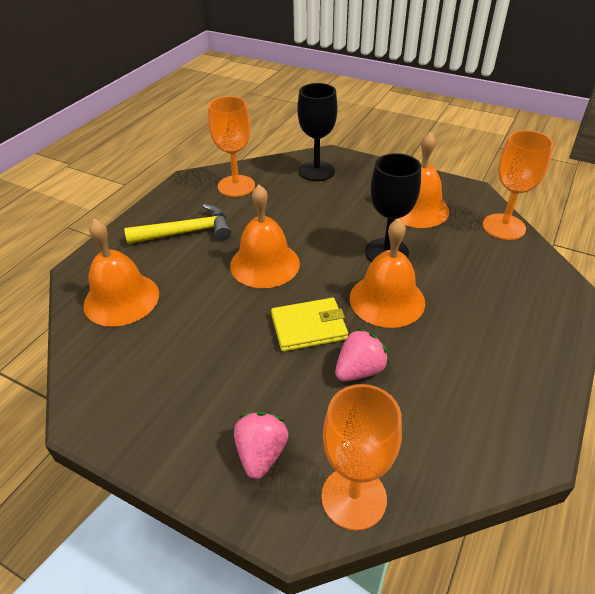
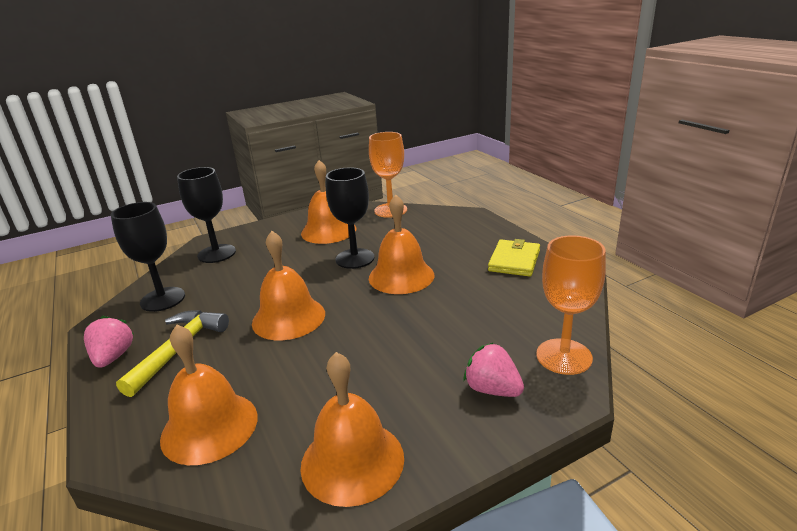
camera: 55 degrees left, 15 degrees down
(126, 397) = (352, 461): none -> orange bell
(236, 186) = (163, 299): orange goblet -> black goblet
(309, 327) = (387, 320): yellow wallet -> yellow wallet (514, 261)
(359, 370) = (455, 312): pink strawberry -> pink strawberry (113, 357)

